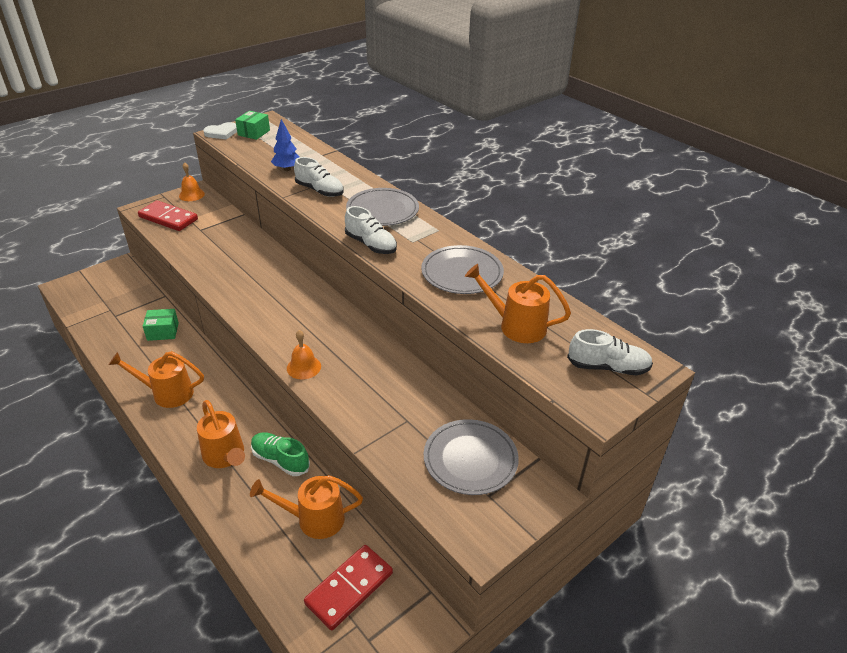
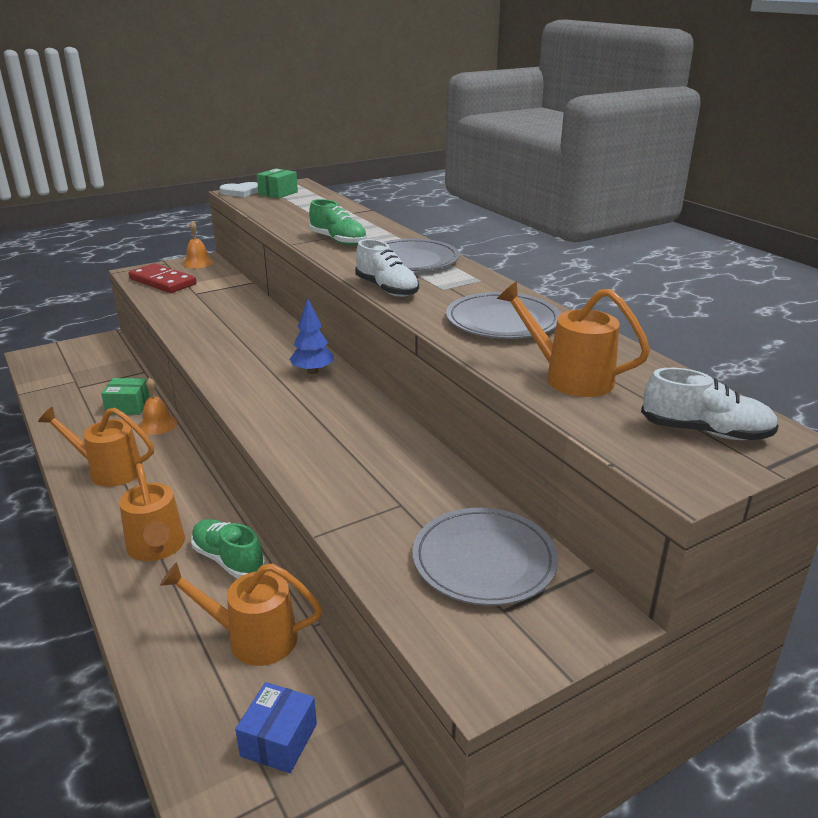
camera: 10 degrees right, 10 degrees down
(287, 169) = (305, 222): blue tree -> blue tree (312, 371)
(303, 367) = (275, 433): orange bell -> orange bell (158, 424)
(320, 190) = (338, 241): white shoe -> green shoe
(349, 588) = (279, 740): red domino -> blue box

